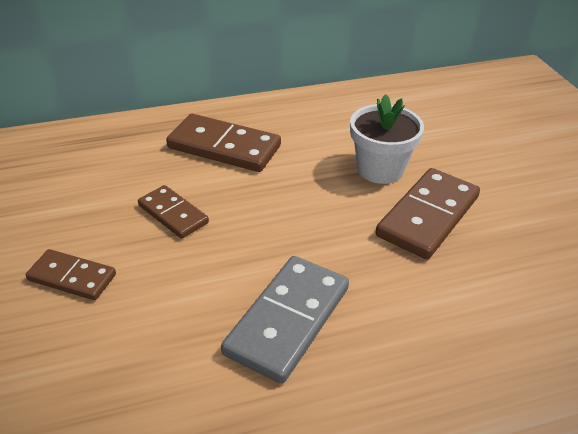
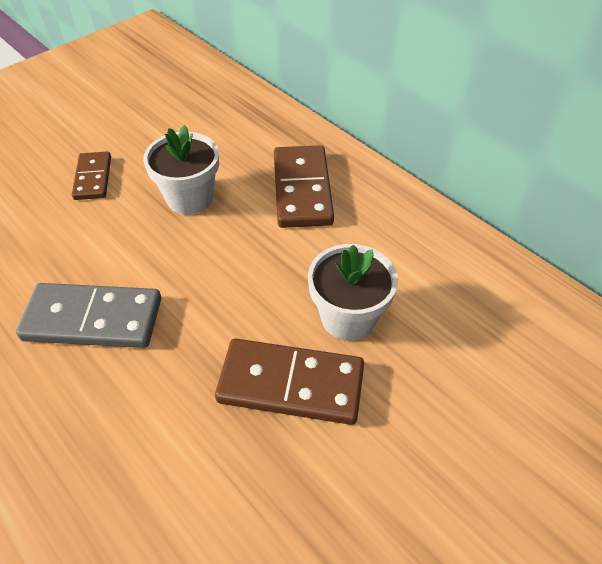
camera: 65 degrees right, 10 degrees up
(173, 214) = (190, 198): brown domino -> white flower pot

